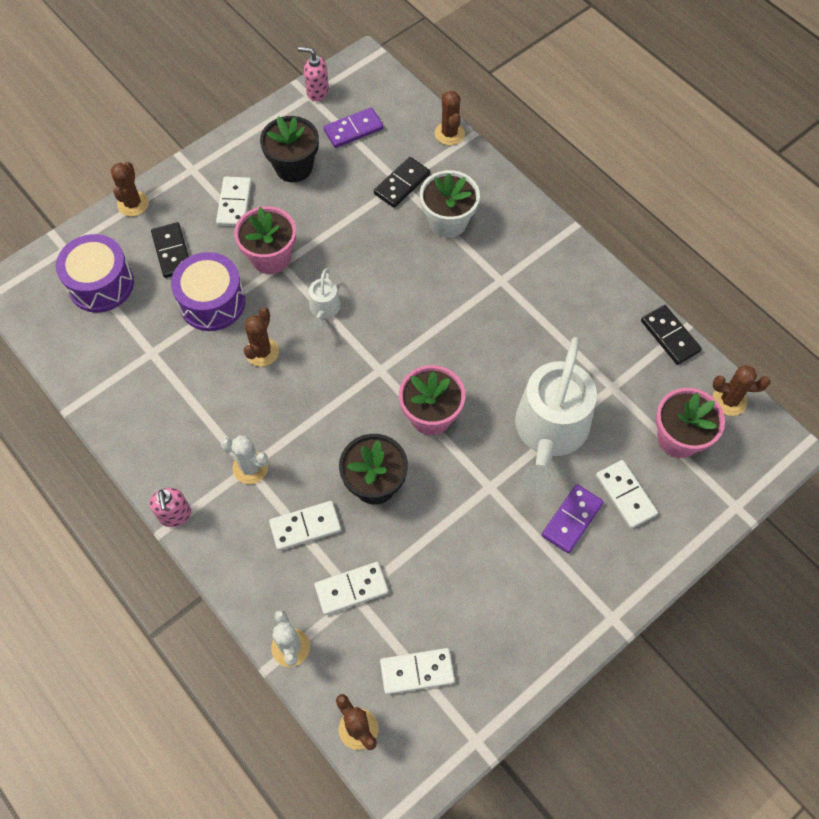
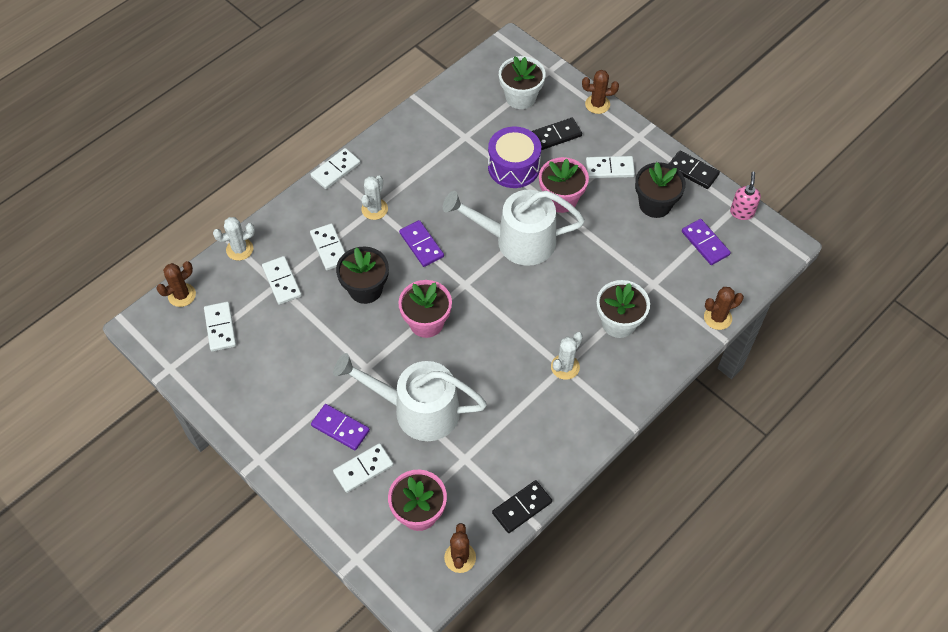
camera: 85 degrees right, 5 degrees down
(101, 284) = (520, 97): purple drum -> white flower pot
(175, 515) = (335, 170): pink soap dispenser -> white domino
(262, 352) = (473, 204): brown cactus -> none
(315, 414) = (421, 245): none -> purple domino
(324, 309) = (516, 240): white watering can -> white watering can, size x2.27
(402, 184) = (652, 285): black domino -> black domino (692, 171)
(501, 278) = (565, 367): none -> white cactus

